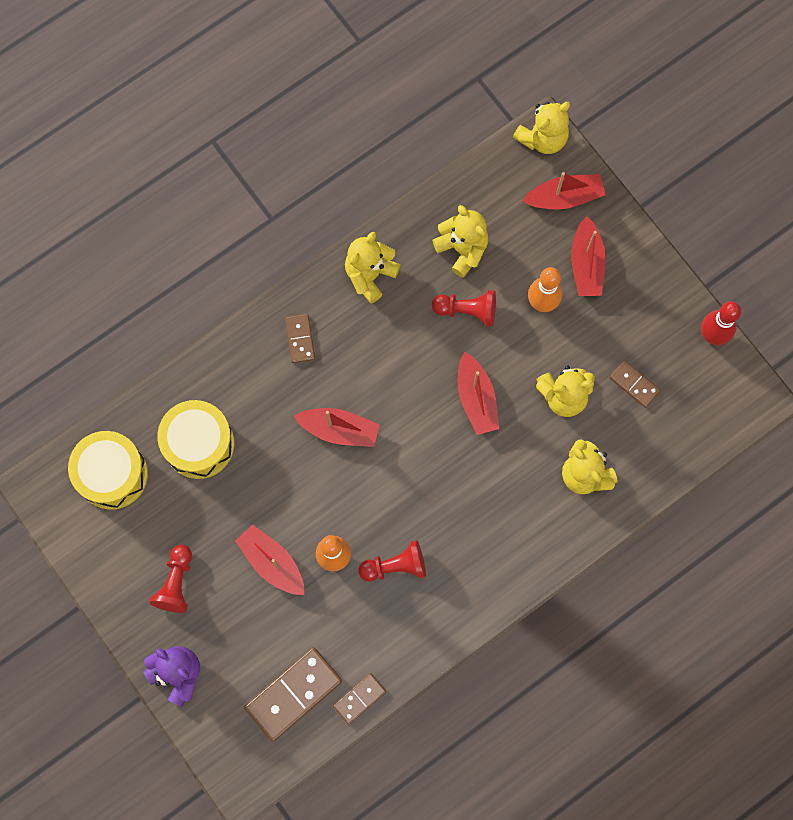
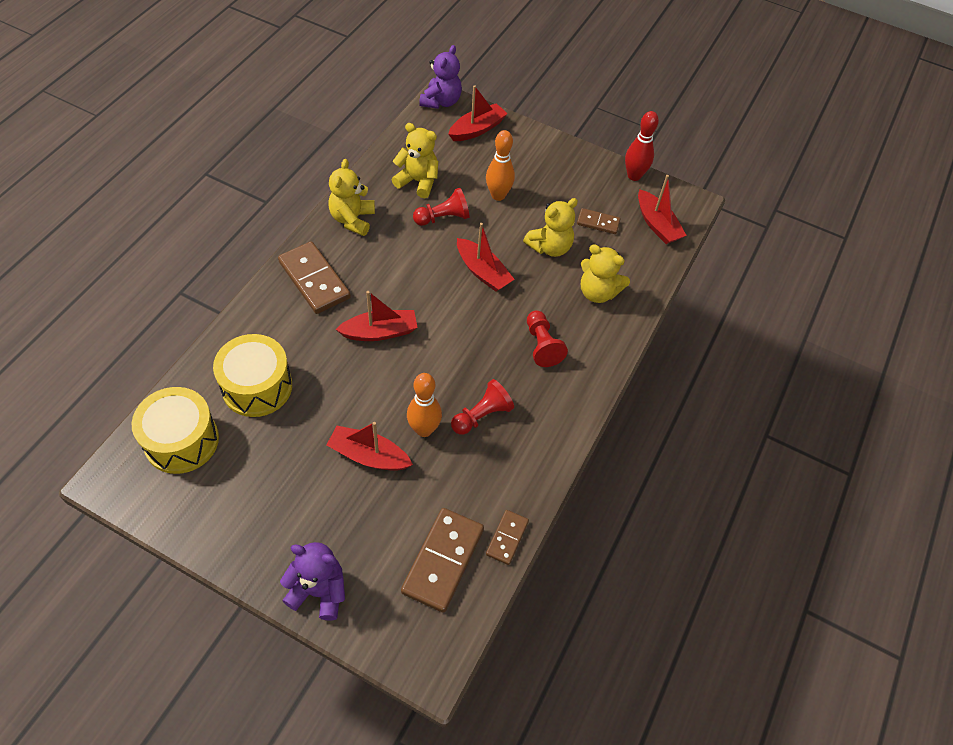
camera: 30 degrees left, 20 degrees down
(176, 583) = (283, 509): red pawn -> red pawn (542, 345)
(300, 339) = (314, 280): brown domino -> brown domino, size x1.83
(542, 138) = (441, 101): yellow teddy bear -> purple teddy bear
(586, 264) = (516, 162): red boat -> red boat (657, 224)

